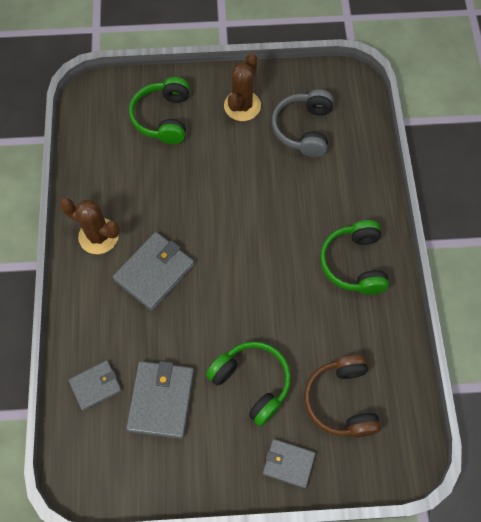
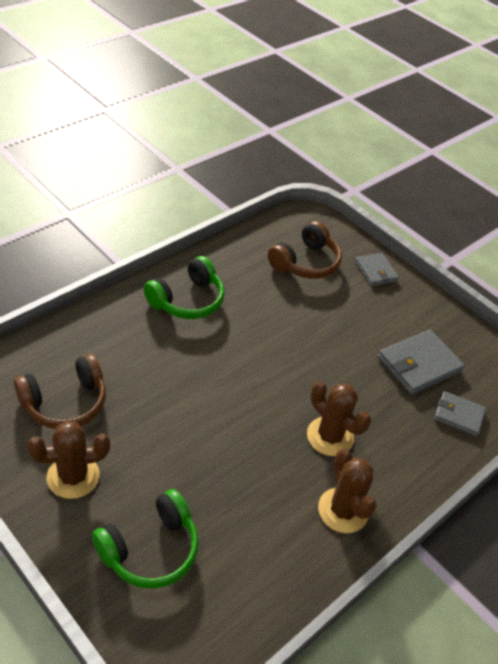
camera: 135 degrees left, 20 degrees down
(154, 272) = (330, 436): grey wallet -> brown cactus
(252, 382) = (346, 317): green headphones -> none
(303, 129) = (65, 403): grey headphones -> brown headphones

